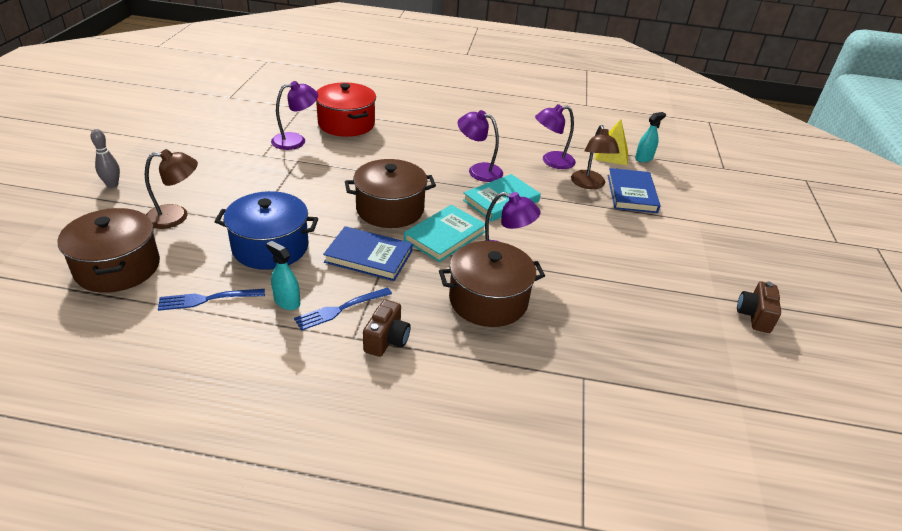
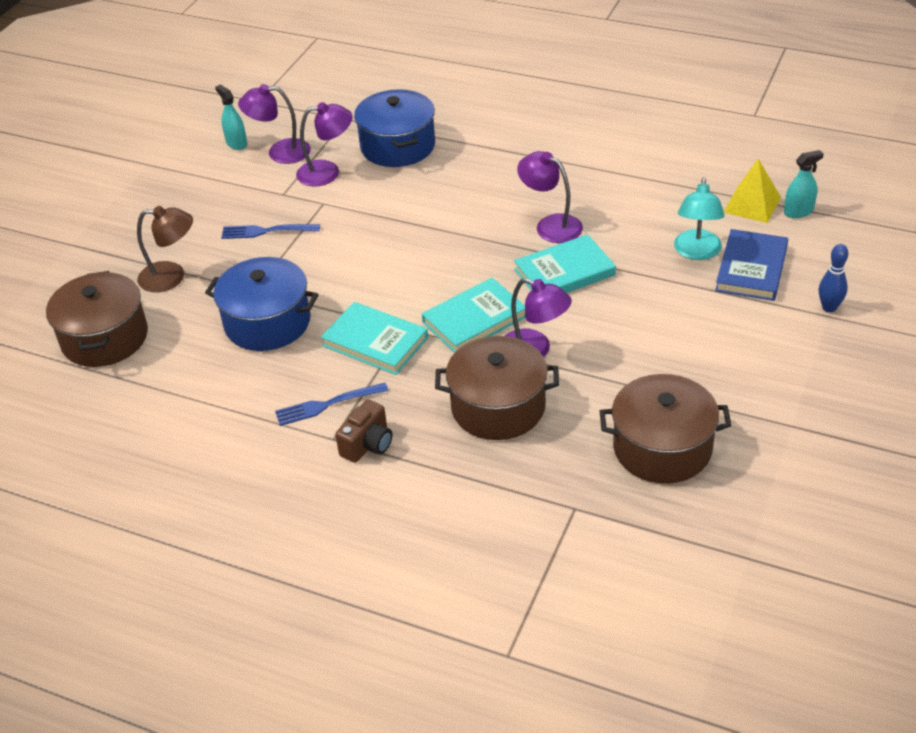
camera: 20 degrees right, 5 degrees up
(112, 185) = (108, 231): grey bowling pin -> none
(207, 299) = (190, 382): blue fork -> blue fork (266, 231)
(287, 302) = (272, 391): turquoise spray bottle -> turquoise spray bottle (236, 143)
(346, 124) = (398, 146): red pot -> blue pot
(368, 257) = (375, 342): blue book -> turquoise book
(390, 209) = (418, 278): brown pot -> brown pot (662, 448)
(551, 161) = (658, 213): purple lamp -> purple lamp (280, 152)
(589, 184) = (697, 252): brown lamp -> turquoise lamp
(696, 216) = (829, 308): none -> blue bowling pin
(754, 316) = (830, 454): brown camera -> none

